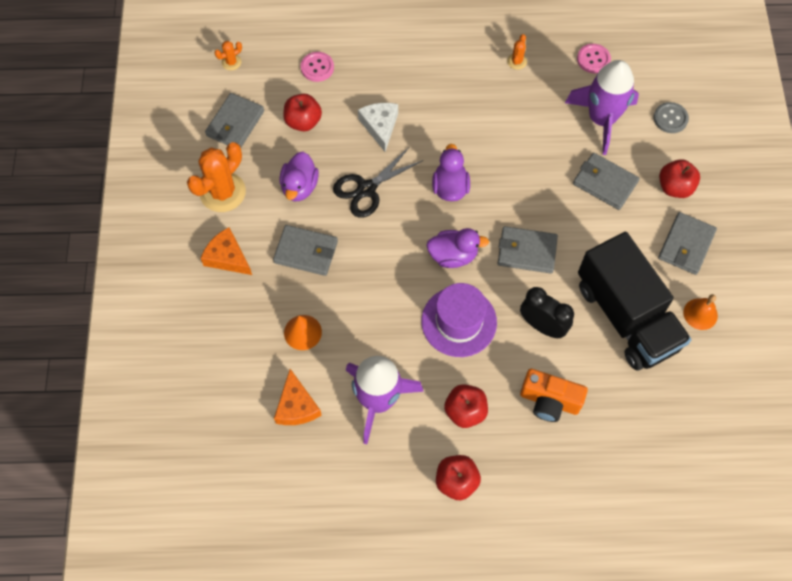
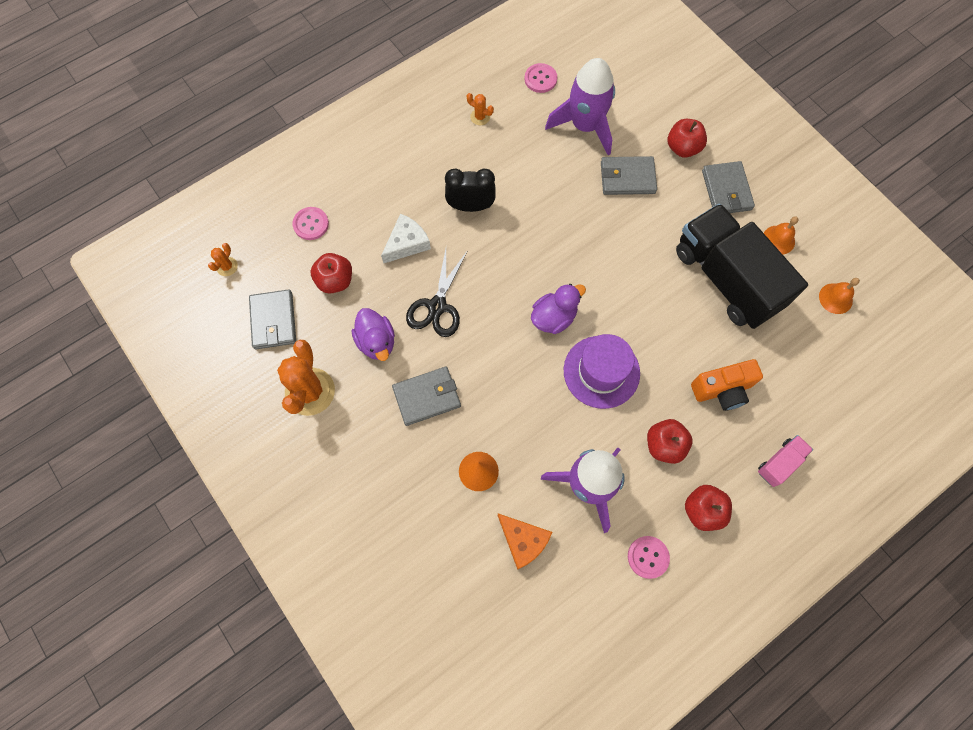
camera: 35 degrees left, 5 degrees up
(227, 257) = (360, 448): orange cheese -> none
(380, 126) = (407, 243): white cheese -> white cheese turned 90 degrees clockwise
(383, 485) = (648, 557): none -> pink button
(450, 187) = (507, 260): purple duck -> none
(517, 61) = (480, 117): orange cactus -> orange cactus turned 45 degrees counterclockwise
(526, 251) = (610, 275): grey wallet -> none
(542, 326) = (669, 330): black clock -> black clock (470, 206)
(552, 490) = (780, 463): none -> pink truck
(626, 316) = (726, 279): black truck -> black truck turned 150 degrees counterclockwise
(670, 118) = (637, 93): grey button -> none
(713, 393) = (835, 298): none -> orange bell

